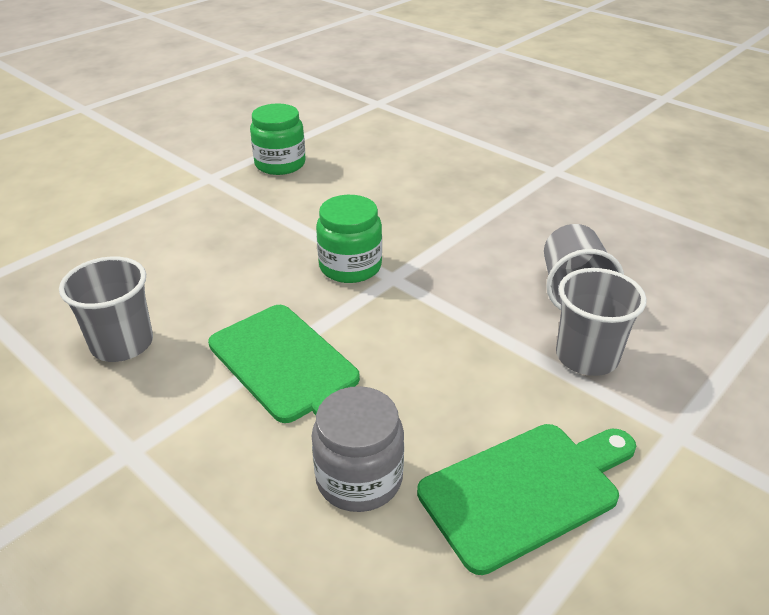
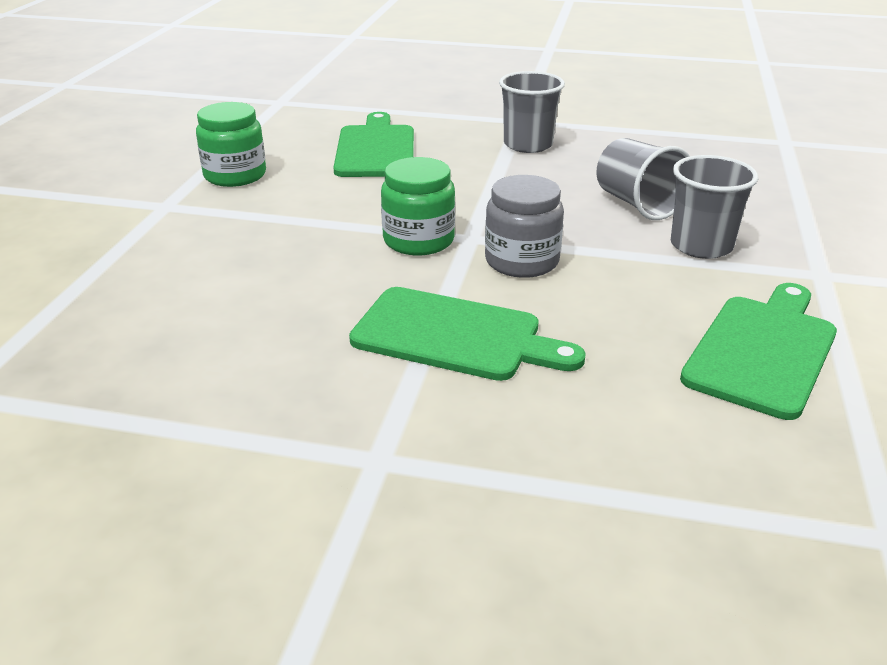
camera: 30 degrees left, 5 degrees down
(122, 344) = (249, 376): grey cup -> grey cup (528, 145)
(359, 478) = (625, 394): grey jar -> grey jar (522, 261)
(405, 168) = (375, 149): none -> green cutting board

